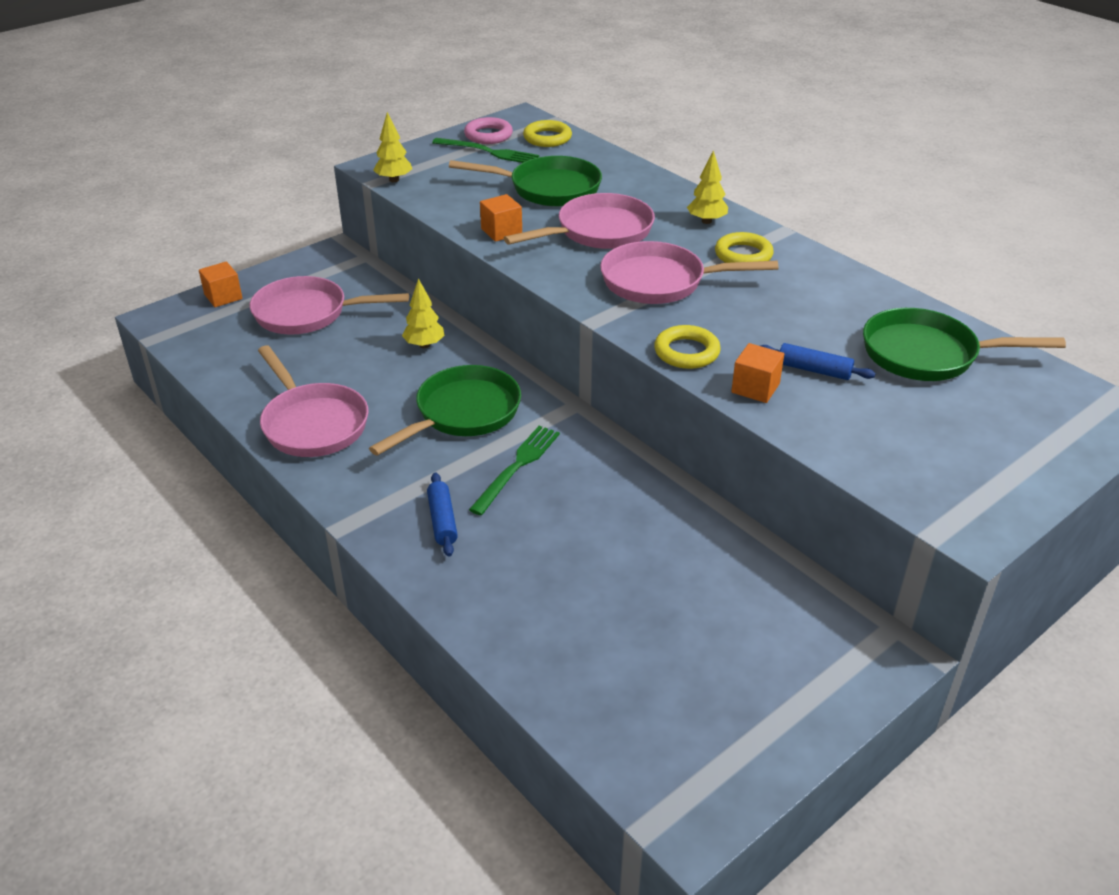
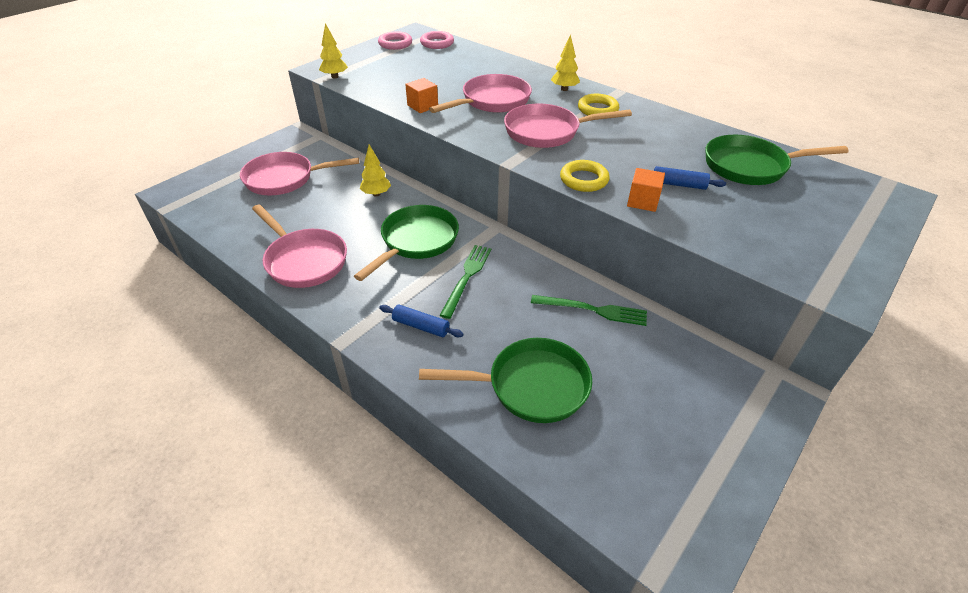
camera: 10 degrees left, 5 degrees up
(223, 297) = (218, 172): orange cube -> none
(442, 521) = (421, 326): blue rolling pin -> blue rolling pin turned 45 degrees counterclockwise
(489, 152) = (398, 54): green fork -> green fork (593, 310)
(547, 138) = (437, 43): yellow ring -> pink ring
(548, 189) = (448, 75): green pan -> green pan (531, 386)

